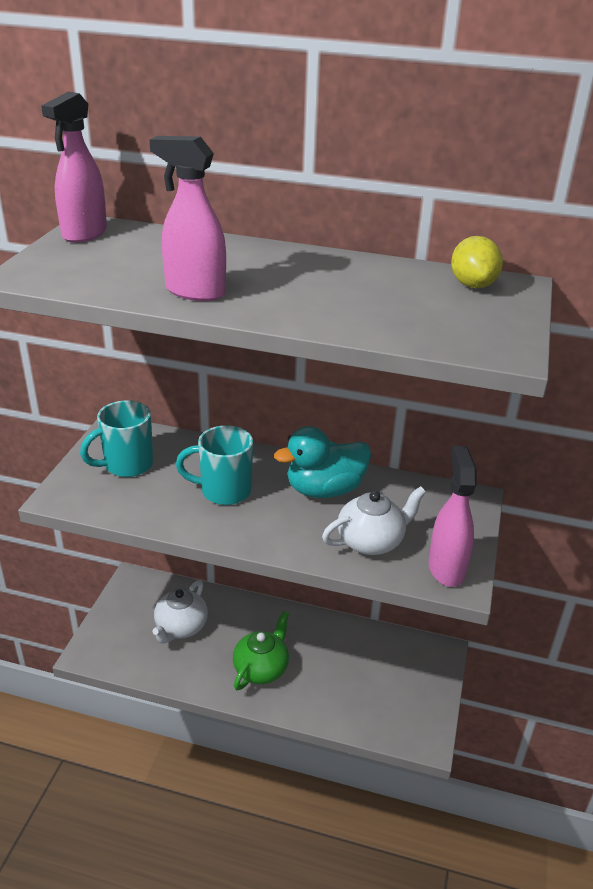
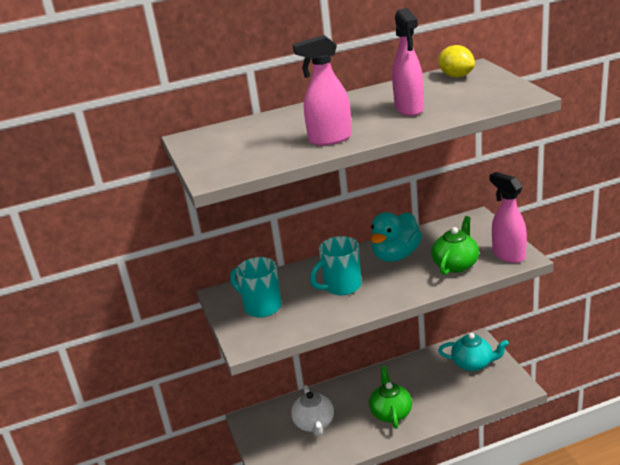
camera: 30 degrees left, 5 degrees down
(84, 234) = (197, 143): pink spray bottle -> pink spray bottle (409, 109)
(126, 465) = (261, 307): turquoise mug -> turquoise mug turned 105 degrees clockwise
(371, 541) = (455, 264): white teapot -> green teapot
(406, 674) = (473, 363): none -> turquoise teapot

